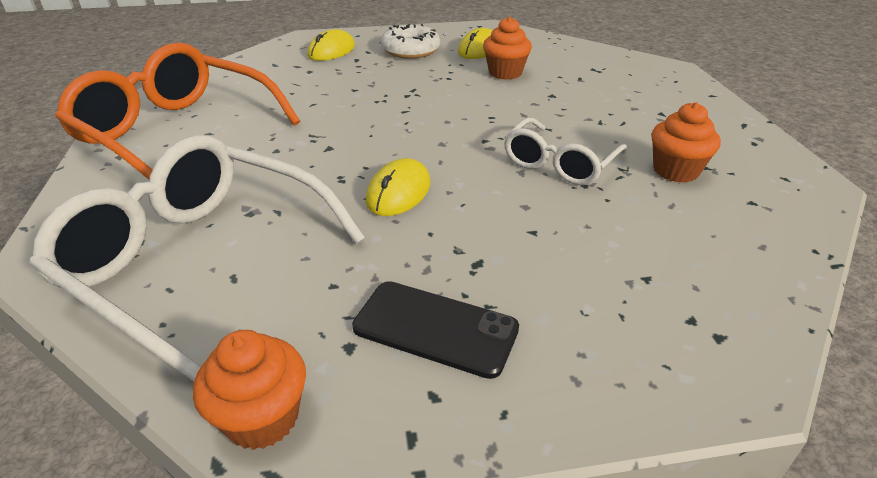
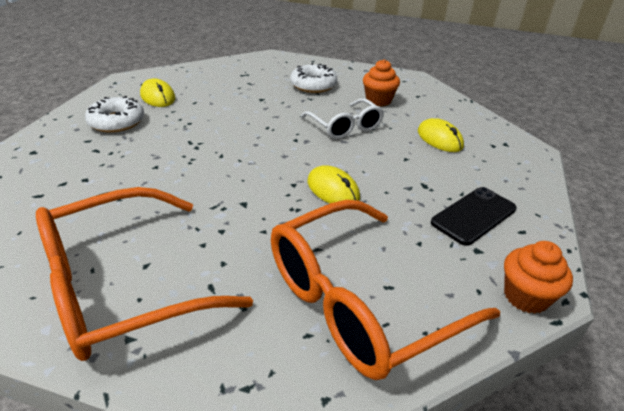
camera: 65 degrees left, 0 degrees up
(199, 261) = (359, 302): white glasses -> orange glasses
(331, 51) = (57, 157): yellow mouse -> yellow mouse (439, 139)
(505, 73) = (210, 101): orange cupcake -> none
(640, 114) = (313, 85): none -> white donut

